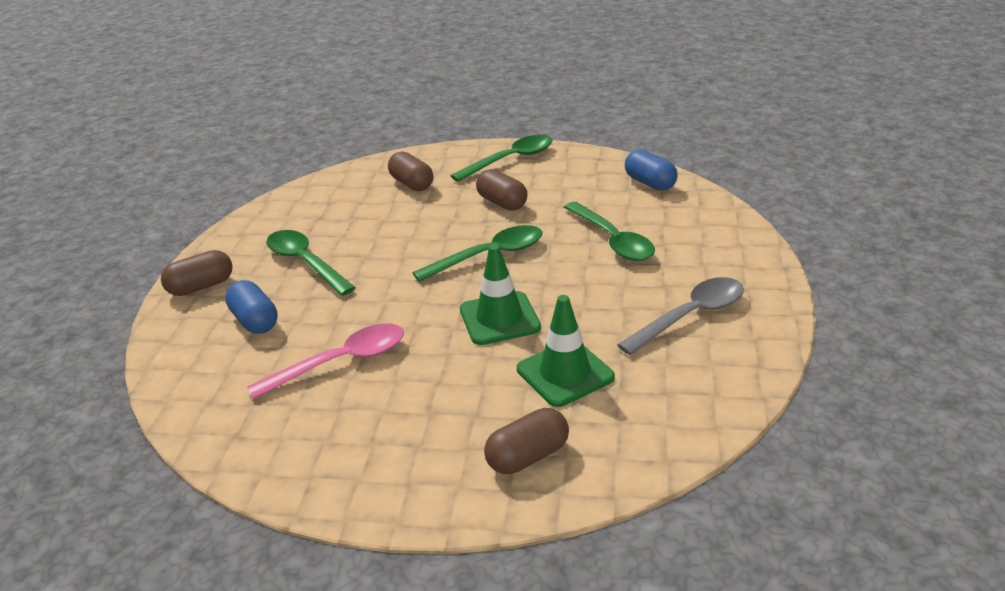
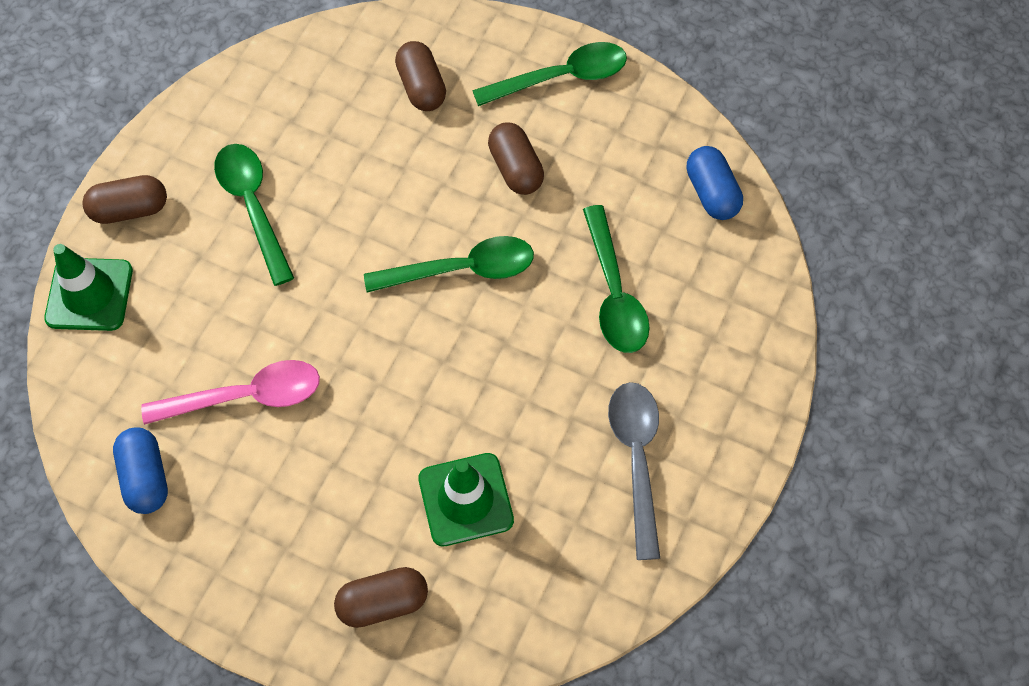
camera: 15 degrees right, 30 degrees up
(255, 321) = (174, 293): blue capsule -> blue capsule (146, 477)
(499, 319) = (432, 387): green traffic cone -> green traffic cone (89, 294)
(690, 316) = (636, 459): grey spoon -> grey spoon turned 75 degrees counterclockwise

